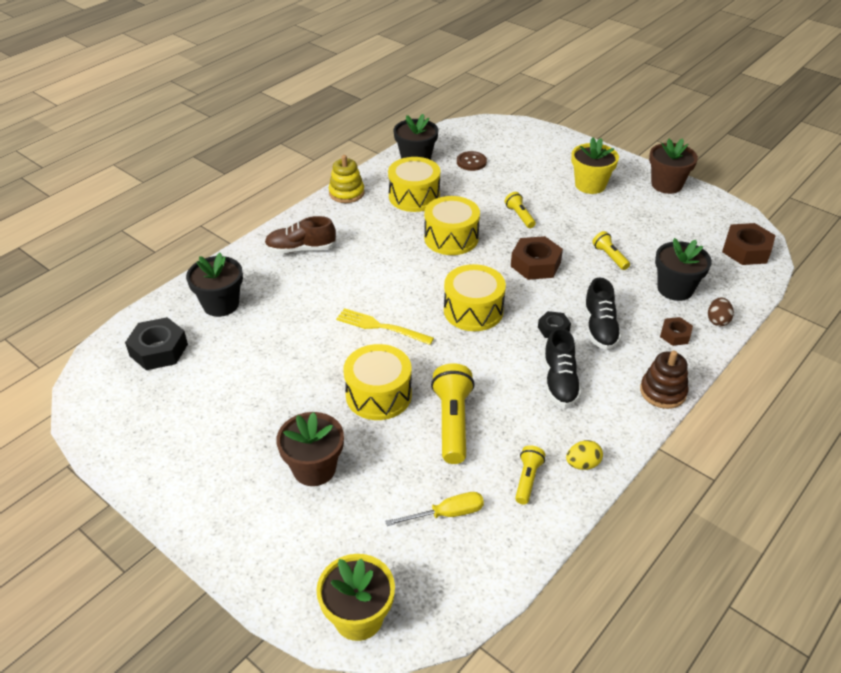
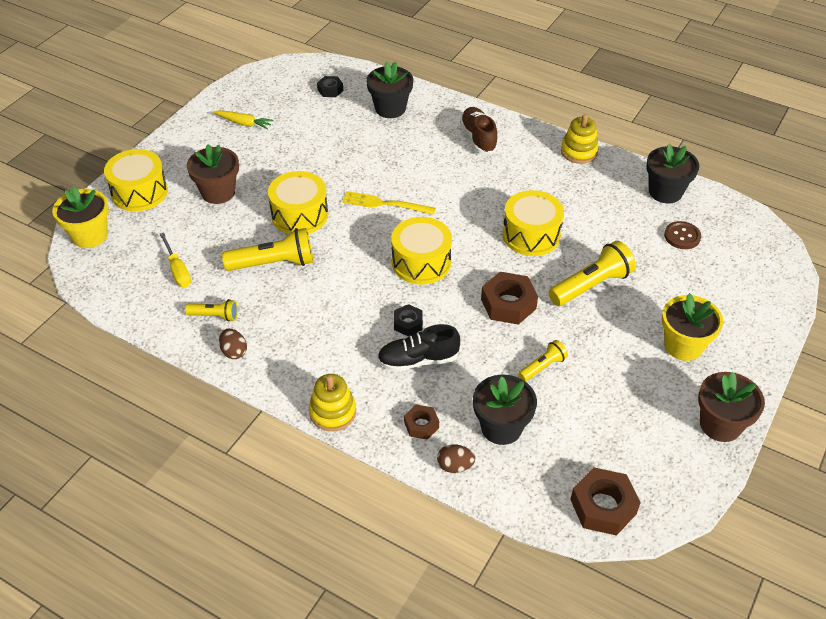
camera: 80 degrees right, 5 degrees up
(159, 350) = (330, 90): black nut -> black nut, size x0.57
(185, 436) = (244, 123): none -> yellow carrot
(380, 327) = (384, 204): yellow fork -> yellow fork turned 90 degrees counterclockwise
(414, 196) = (593, 199): yellow drum -> yellow drum (139, 192)
(519, 216) = (591, 285): yellow flashlight -> yellow flashlight, size x1.81
(559, 381) = (334, 331): black shoe -> none
(582, 464) = (234, 352): yellow egg -> brown egg
(663, 392) = (333, 412): brown stacking toy -> yellow stacking toy

